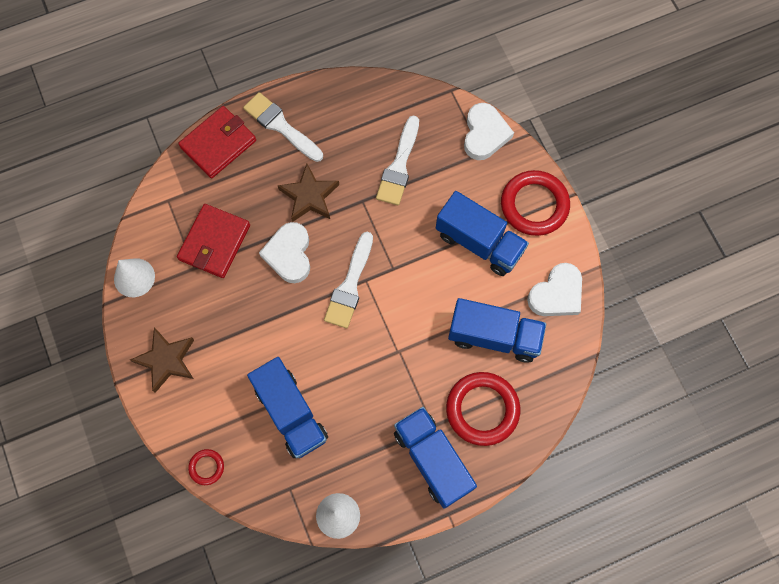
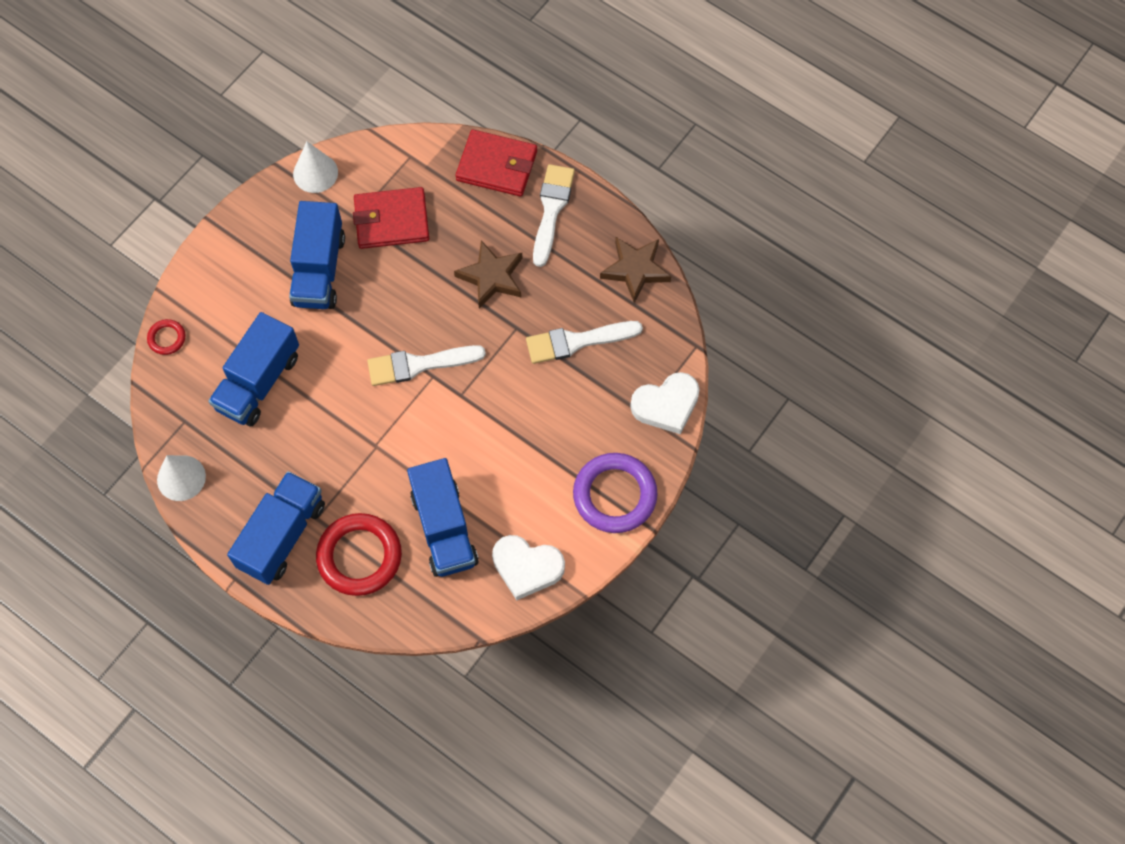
camera: 60 degrees right, 5 degrees down
(166, 360) = (250, 246): brown star -> brown star (635, 270)
(289, 254) = (418, 292): white heart -> none
(479, 242) = (538, 462): blue truck -> blue truck (319, 270)
(534, 205) = (614, 495): red ring -> purple ring

